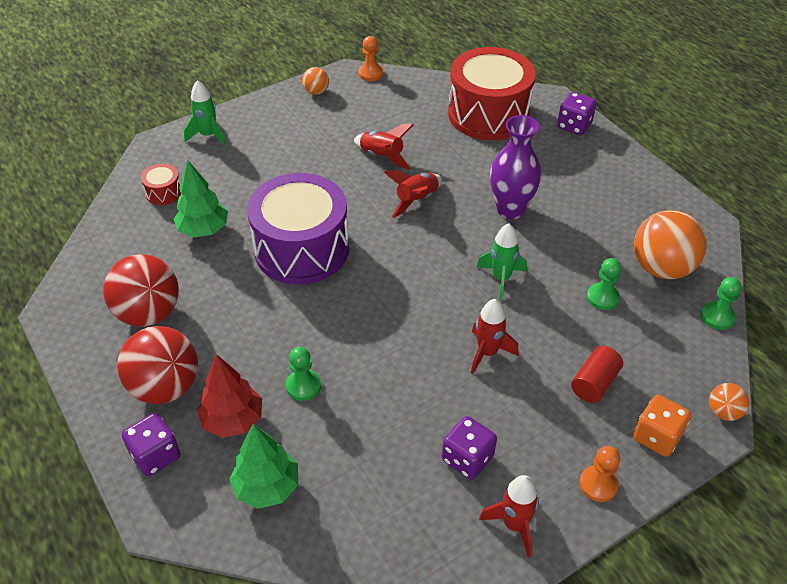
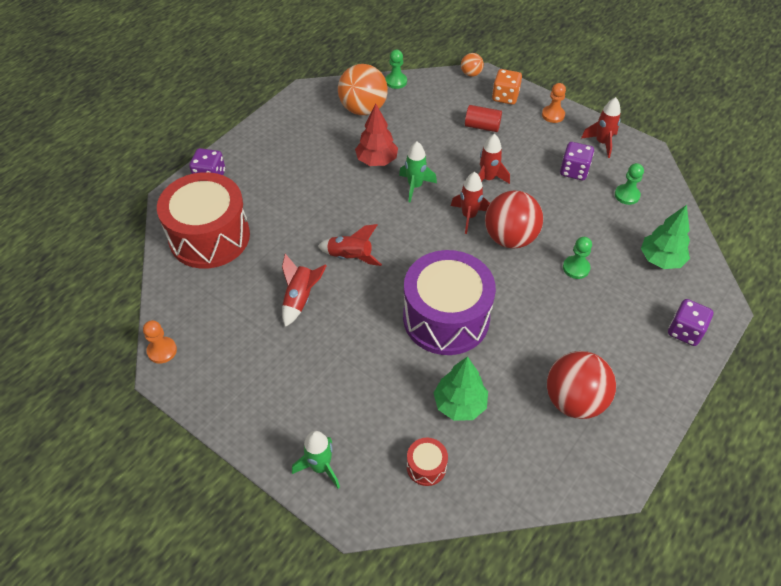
camera: 110 degrees left, 5 degrees up
(165, 387) = (631, 352): red ball -> red ball (510, 238)
(233, 420) = (629, 298): red tree -> red tree (376, 161)
(316, 92) = (209, 391): orange ball -> none
(431, 312) = (469, 216): none -> red rocket
(510, 209) = (336, 196): purple vase -> none
(602, 297) = (406, 133): green pawn -> green pawn (627, 195)

